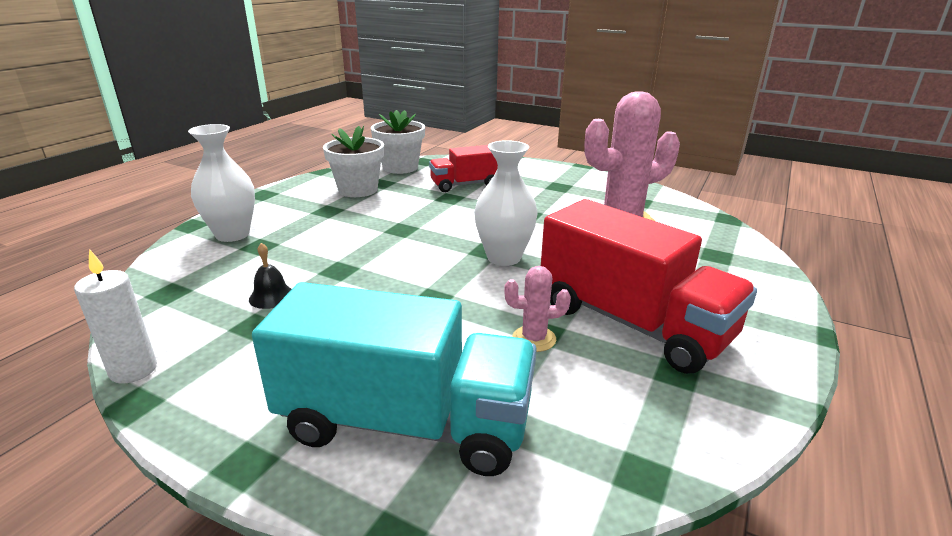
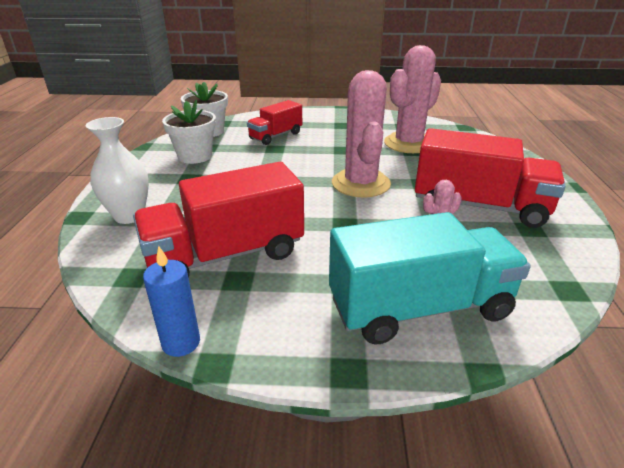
camera: 25 degrees left, 5 degrees up
(133, 370) = (181, 342): white candle -> blue candle
(271, 296) = (225, 255): black bell -> red truck
(504, 257) = (361, 183): white vase -> pink cactus

